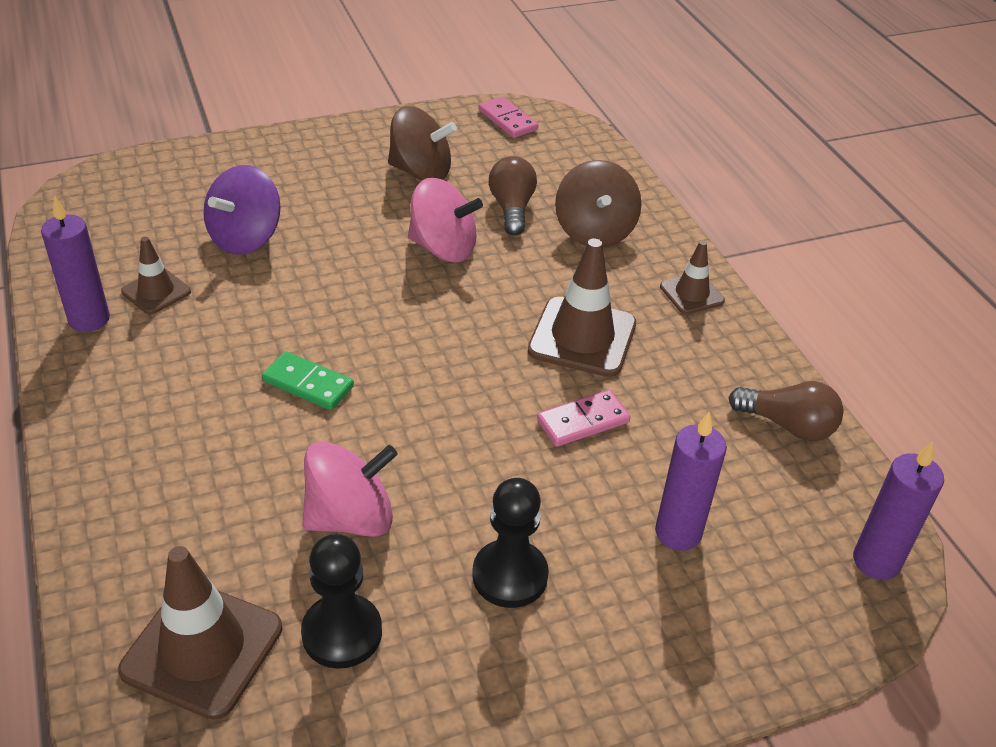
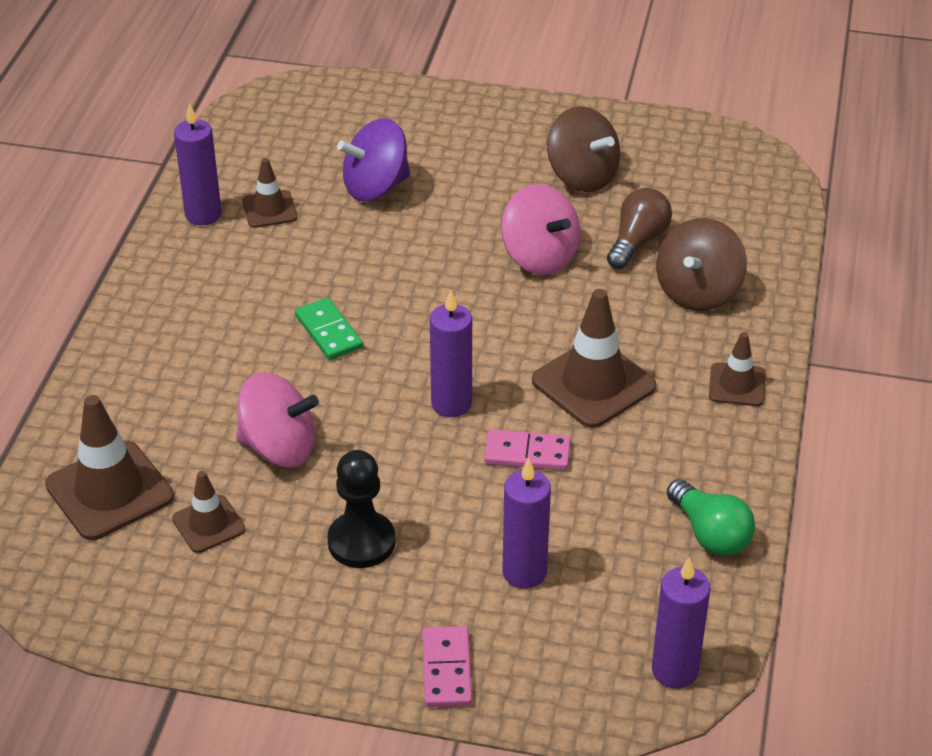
camera: 35 degrees right, 0 degrees up
(342, 633) = (208, 524): black pawn -> brown traffic cone
(478, 404) = (451, 403): none -> purple candle
(507, 120) = (715, 150): pink domino -> pink domino (446, 669)
(788, 425) = (710, 534): brown light bulb -> green light bulb

